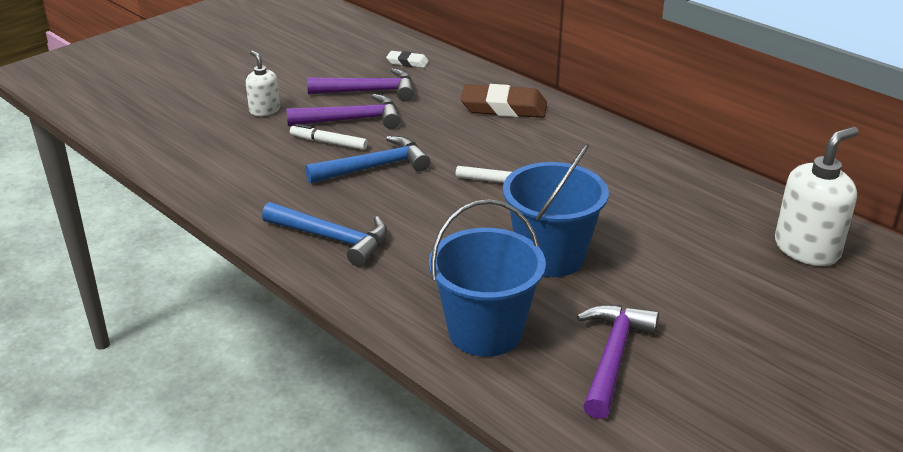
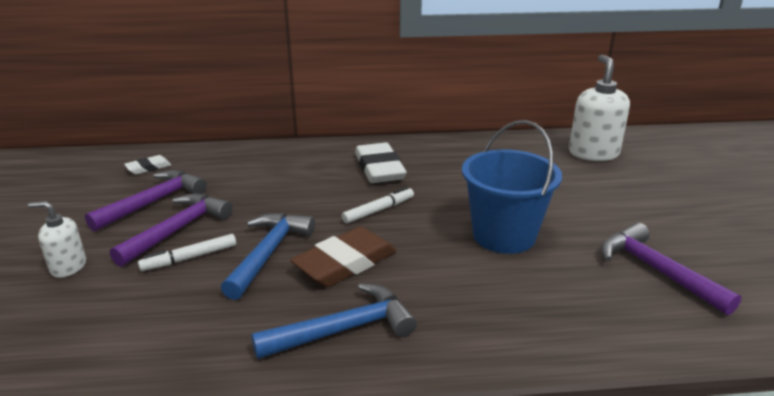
camera: 50 degrees left, 5 degrees down
(485, 331) = (575, 312): blue bucket -> none
(503, 107) = (286, 163): brown eraser -> brown eraser (345, 263)
(566, 150) = (379, 168): none -> white eraser

